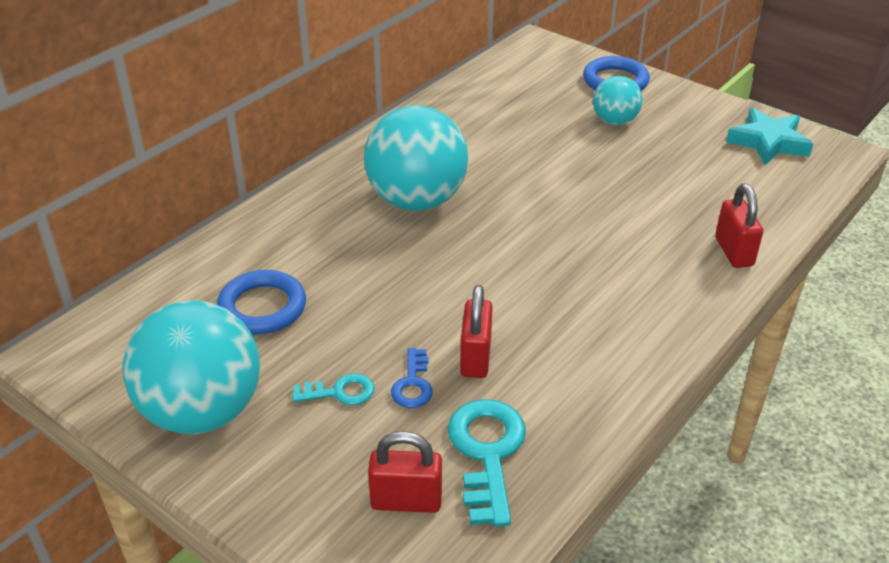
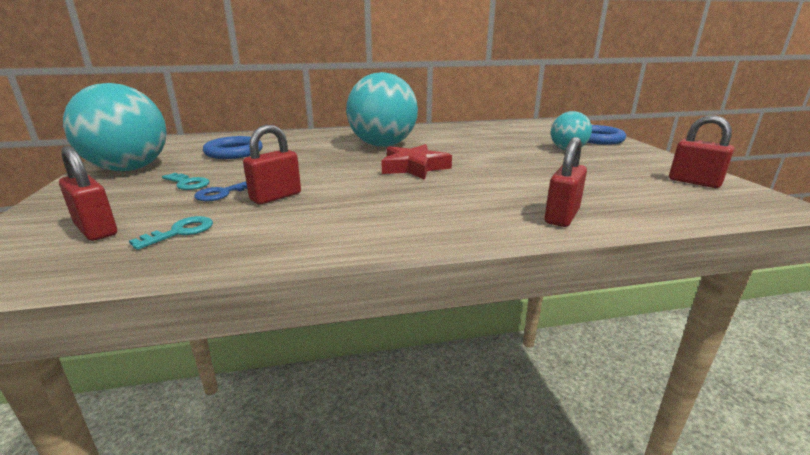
camera: 40 degrees right, 15 degrees down
(487, 452) = (180, 232): turquoise key -> turquoise key, size x0.56
(521, 233) = (414, 167): none -> red star
(768, 142) = (694, 182): turquoise star -> red padlock

